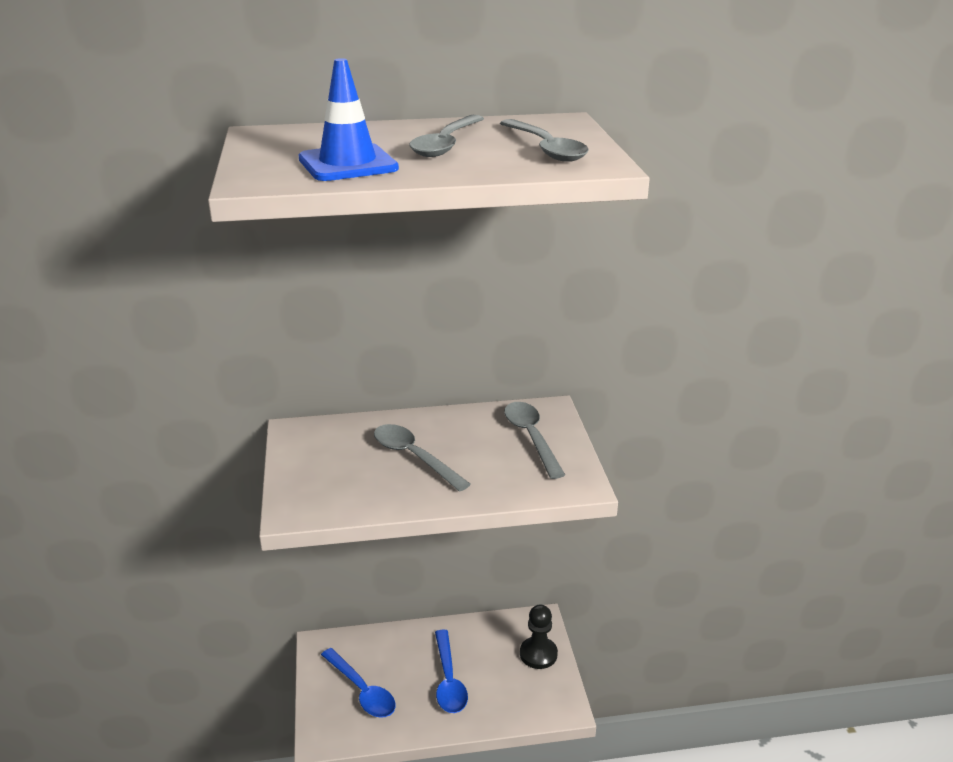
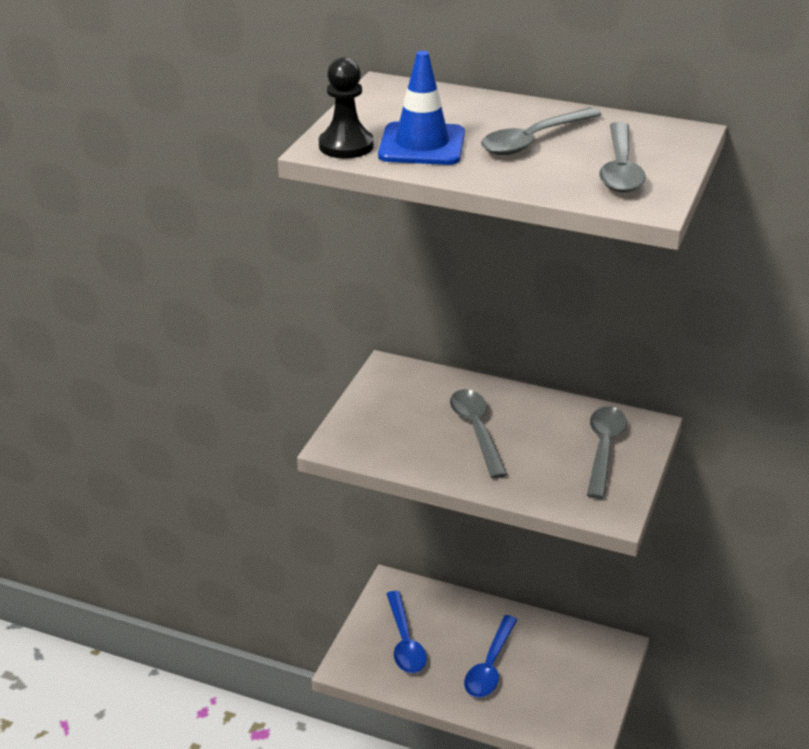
camera: 30 degrees right, 5 degrees up
(538, 654) = (594, 679): black pawn -> black pawn (346, 146)

